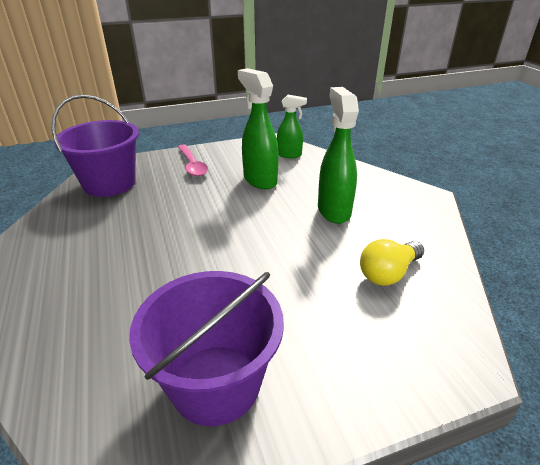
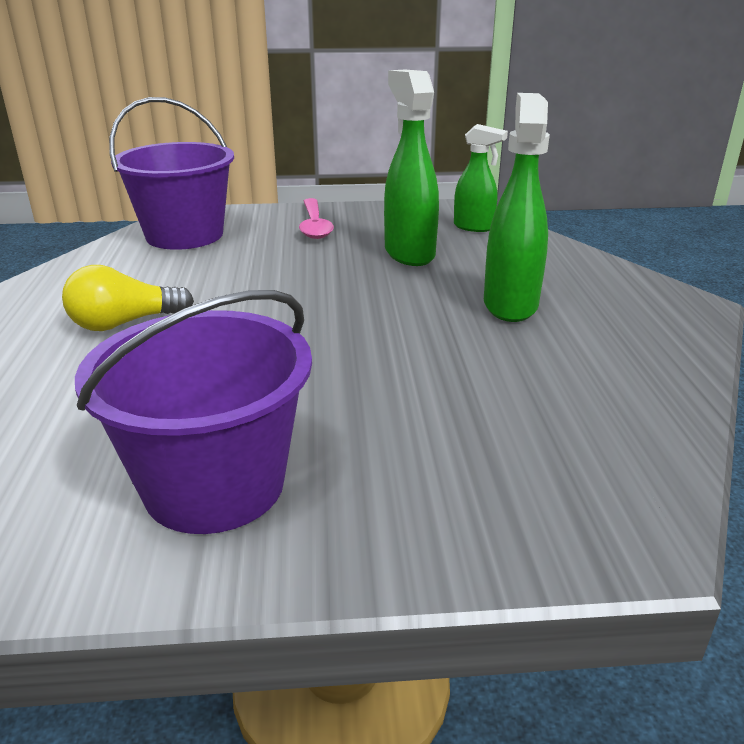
camera: 15 degrees right, 5 degrees down
(388, 273) = (562, 395): yellow light bulb -> yellow light bulb (125, 323)

